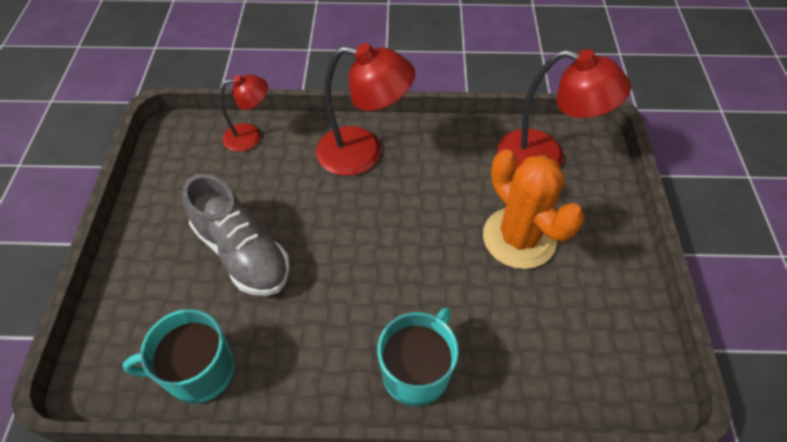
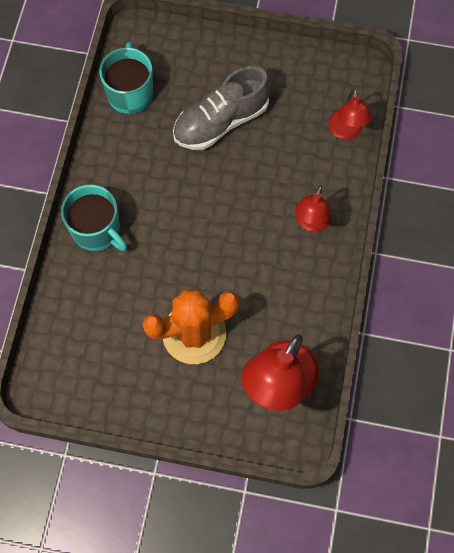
camera: 100 degrees right, 15 degrees up
(363, 153) = (311, 222): red lamp -> red lamp, size x0.59

